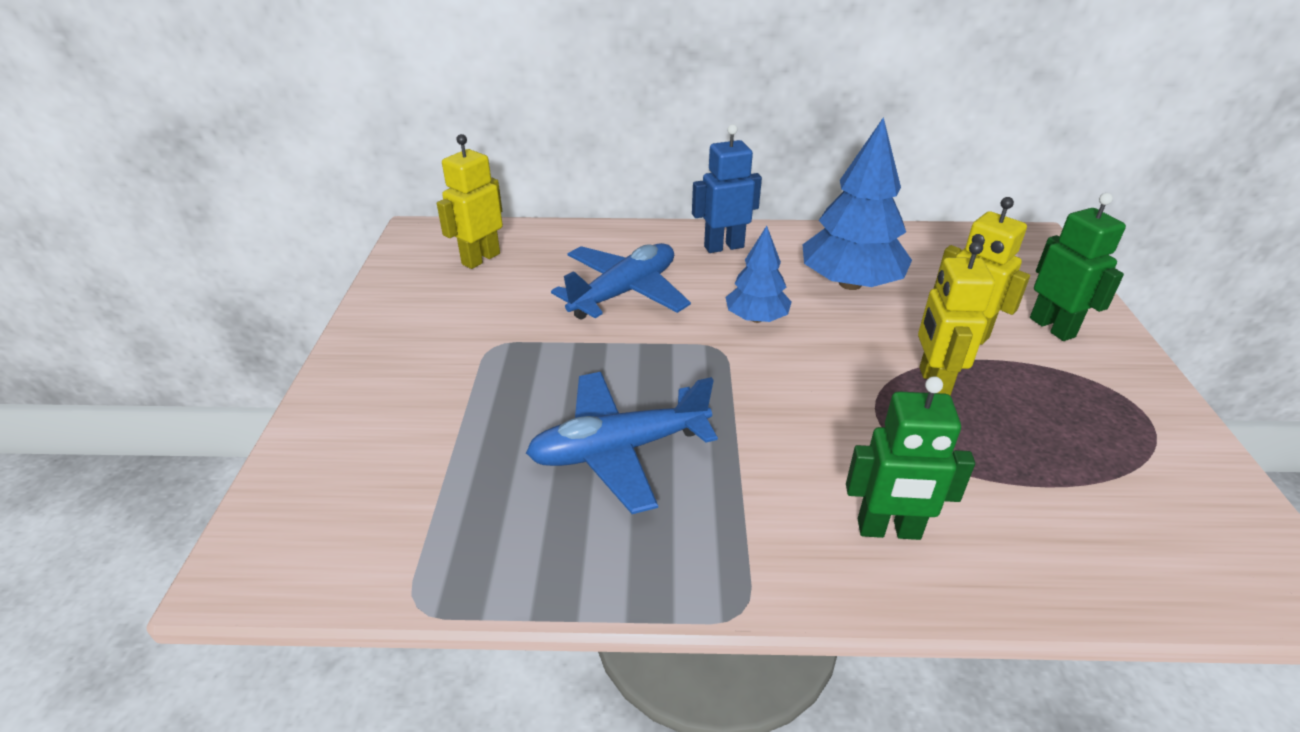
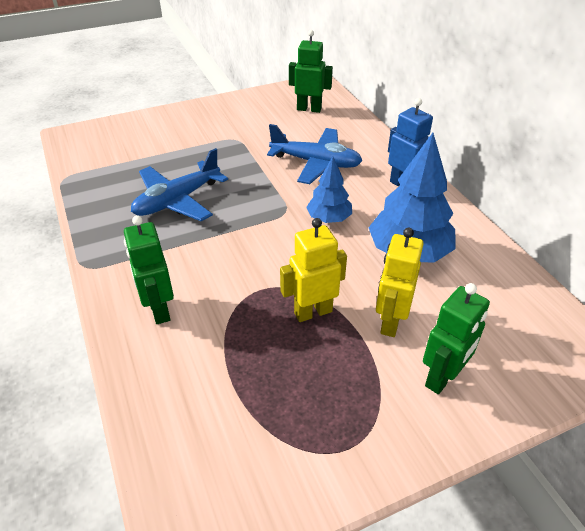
camera: 65 degrees right, 5 degrees up
(480, 259) = (309, 109): yellow robot -> green robot
(619, 450) = (177, 200): blue plane -> blue plane turned 90 degrees counterclockwise

